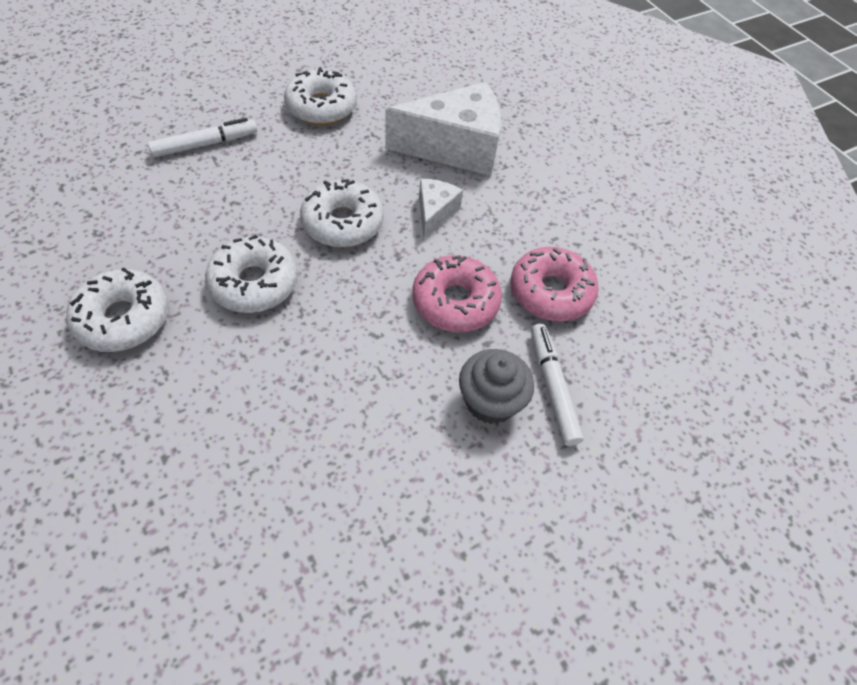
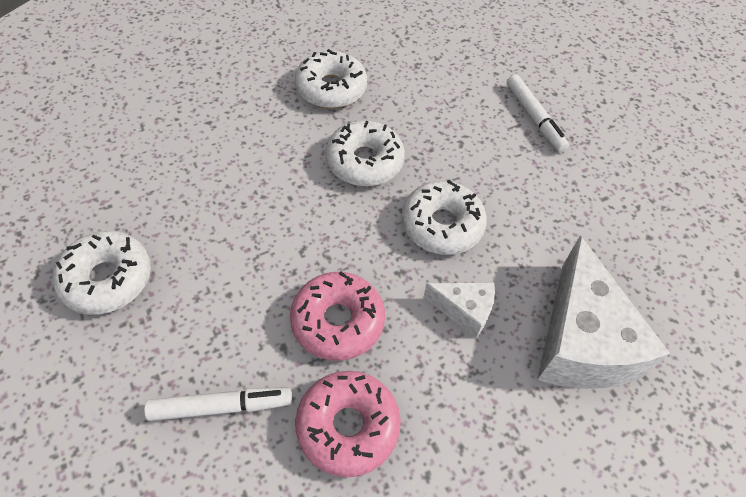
camera: 95 degrees right, 0 degrees up
(321, 107) = (617, 206): white donut -> white donut (107, 279)
(490, 401) = (215, 343): grey cupcake -> none

